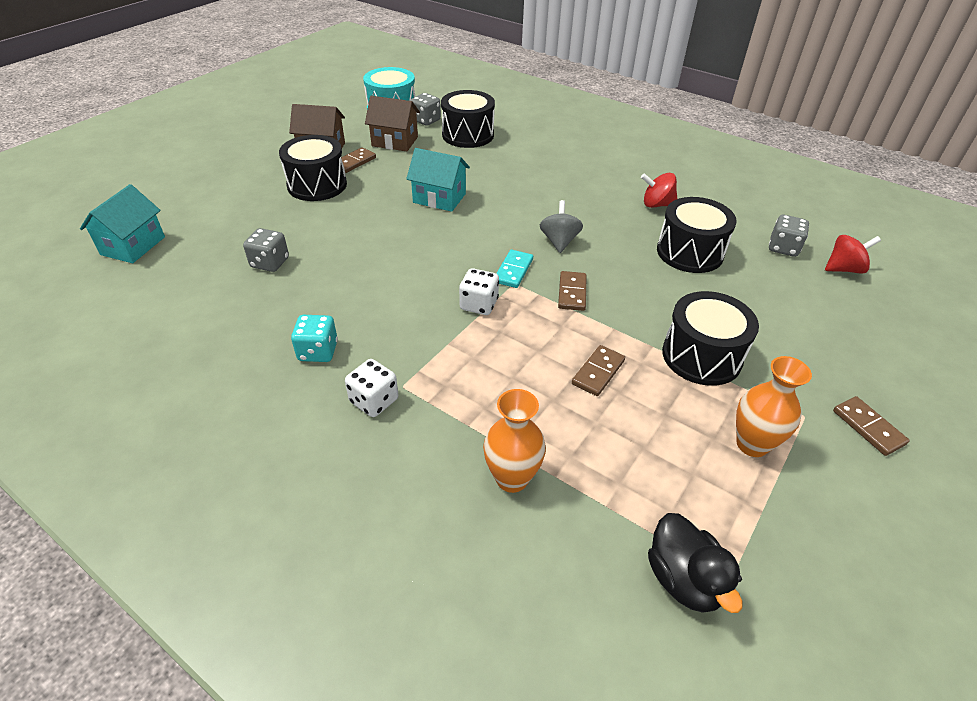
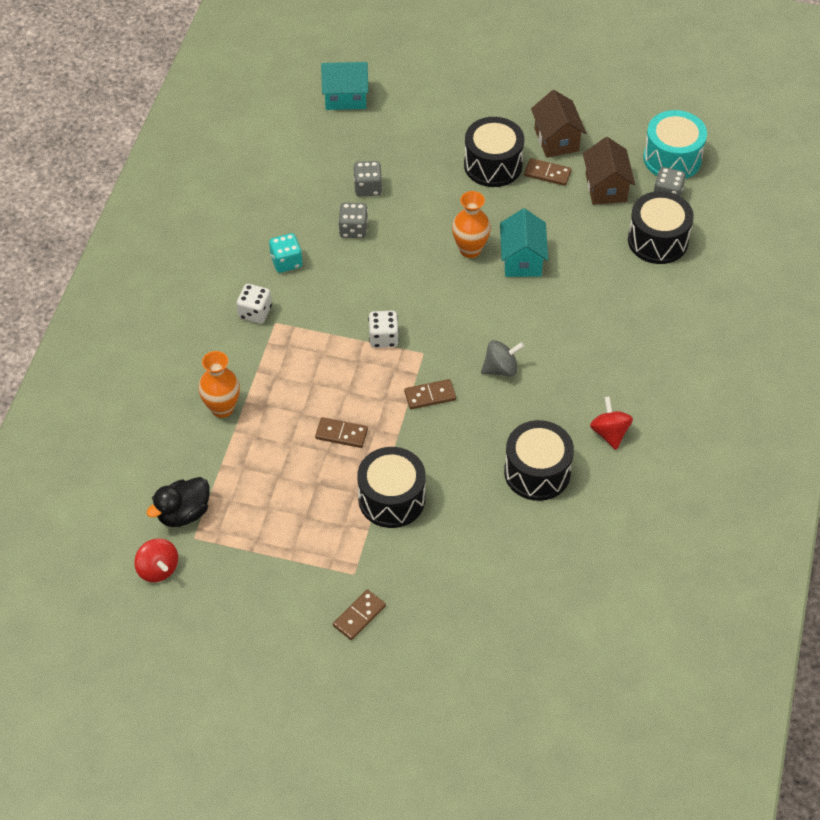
camera: 70 degrees right, 10 degrees up
(513, 271) = (439, 348): turquoise domino -> none
(752, 444) = (309, 541): orange vase -> orange vase (470, 250)
(783, 248) = (586, 549): grey dice -> grey dice (353, 229)
(844, 269) = (576, 602): red spinning top -> red spinning top (158, 569)

